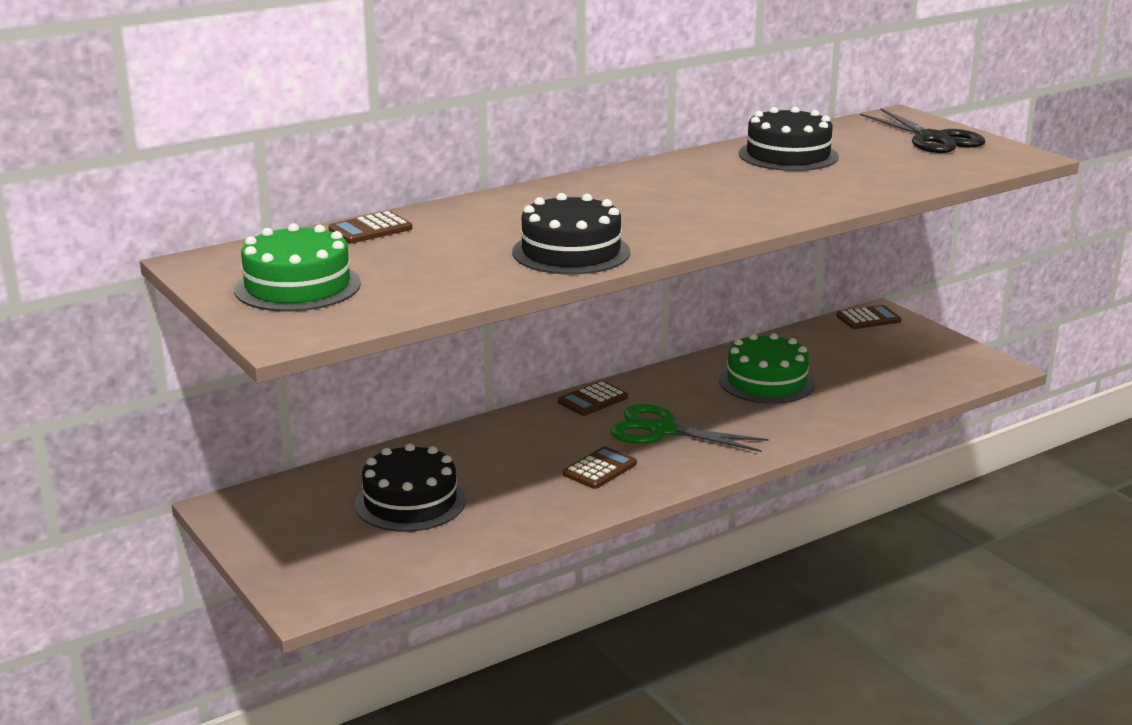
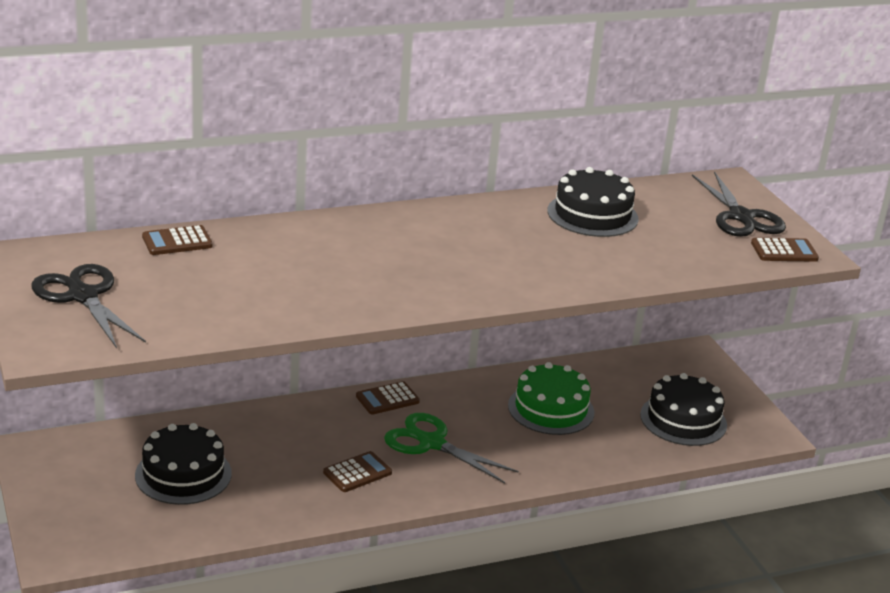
camera: 10 degrees right, 5 degrees up
(297, 286) = (83, 296): green cake -> black scissors
(571, 252) = (329, 298): black cake -> black cake (683, 420)
(868, 318) = (682, 357): brown calculator -> brown calculator (784, 251)

